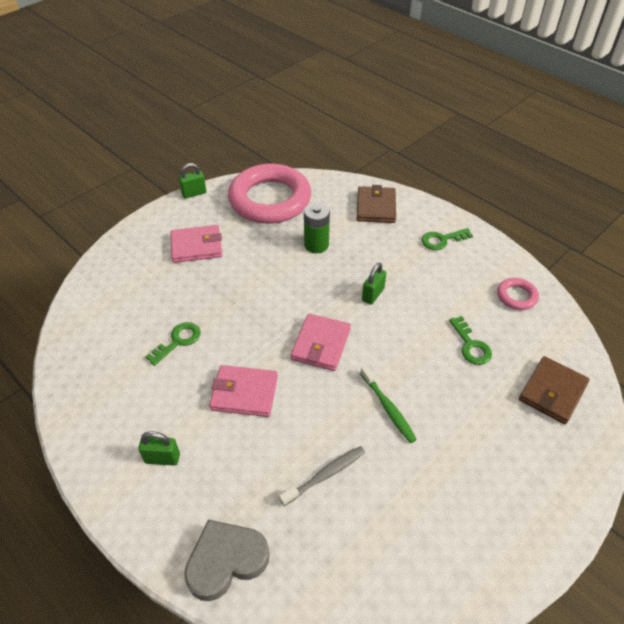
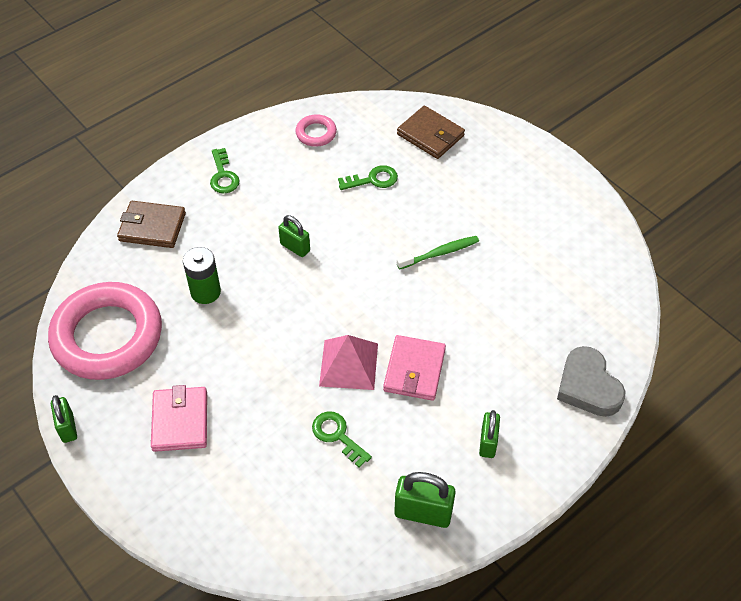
camera: 85 degrees left, 5 degrees up
(97, 407) = (423, 513): none -> green padlock
(249, 343) = (348, 364): none -> pink pyramid
(321, 344) = (358, 299): pink wallet -> none
(325, 475) = (508, 308): grey toothbrush -> none

